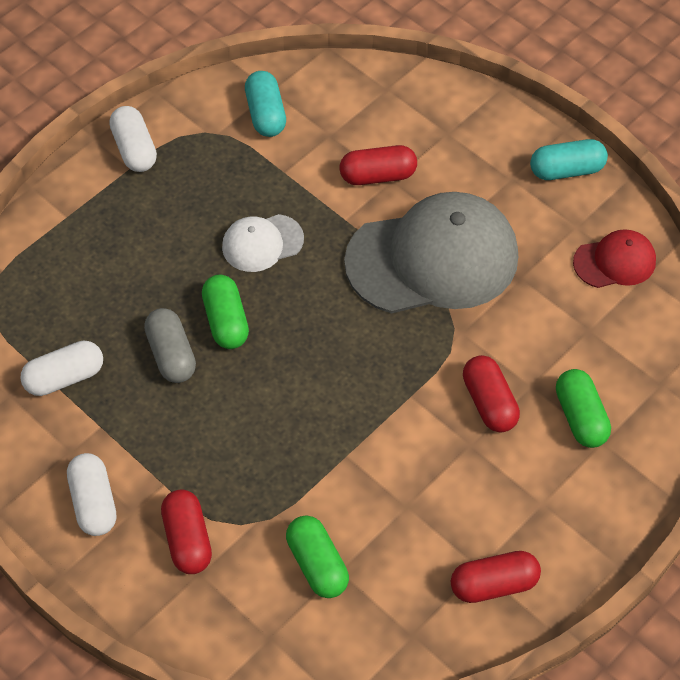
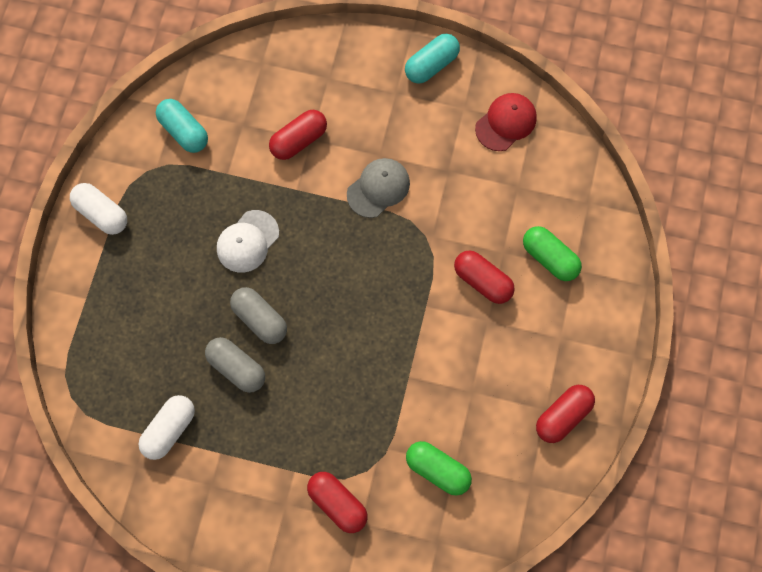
camera: 30 degrees left, 15 degrees up
(94, 502) = (253, 514): white capsule -> none
(226, 321) = (260, 319): green capsule -> grey capsule
(433, 259) = (378, 188): grey cap -> grey cap, size x0.48

